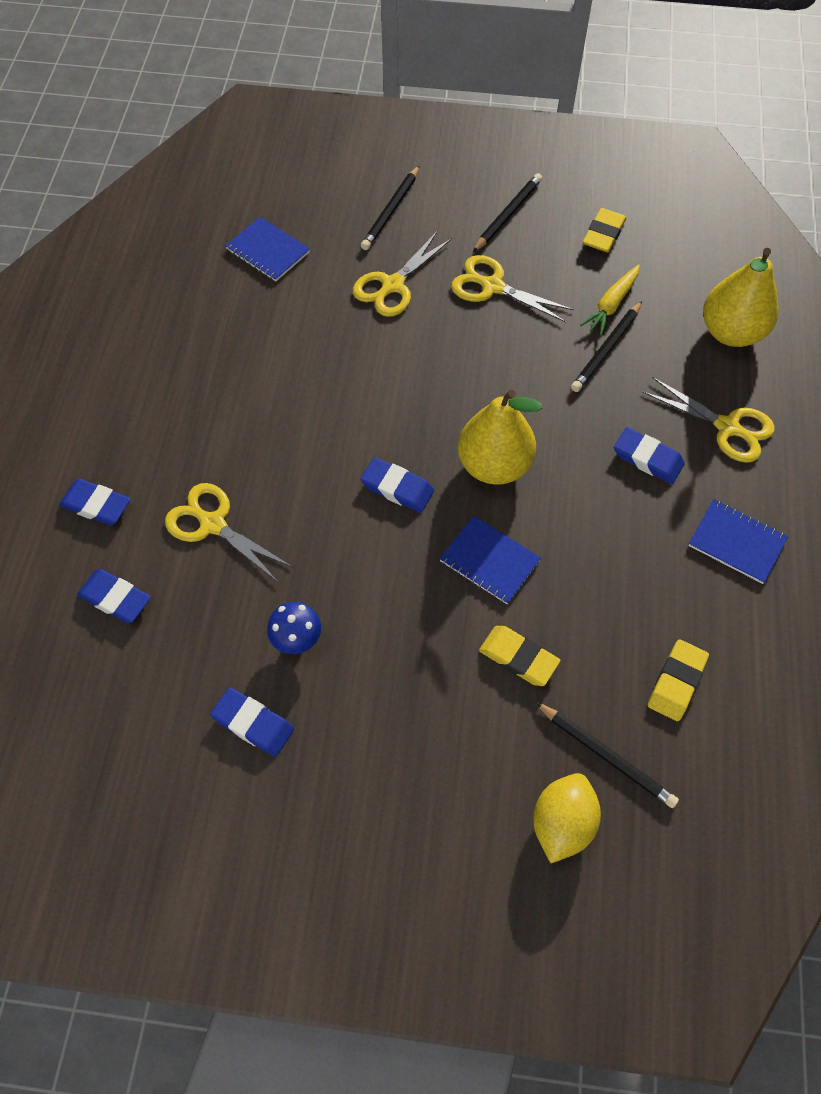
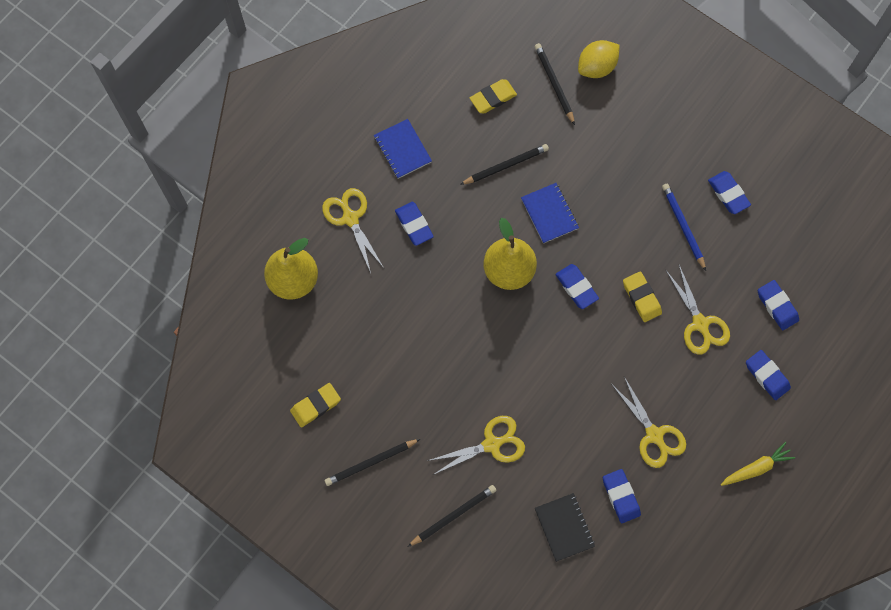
camera: 150 degrees left, 10 degrees up
(220, 303) = (621, 496): none -> blue eraser
(268, 251) = (564, 527): blue notebook -> black notebook
(297, 640) = (683, 226): blue mushroom -> blue pencil
(492, 286) = (423, 404): yellow scissors -> yellow scissors (654, 435)
(518, 657) = (567, 153): yellow eraser -> yellow eraser (641, 298)
(606, 349) = (383, 312): black pencil -> black pencil (506, 166)
(611, 305) = (354, 344): yellow carrot -> yellow carrot (756, 468)

